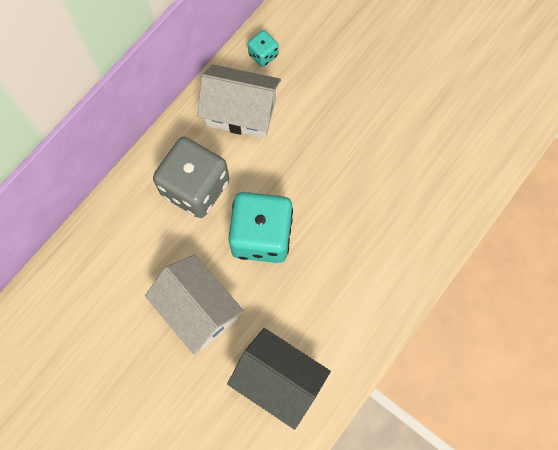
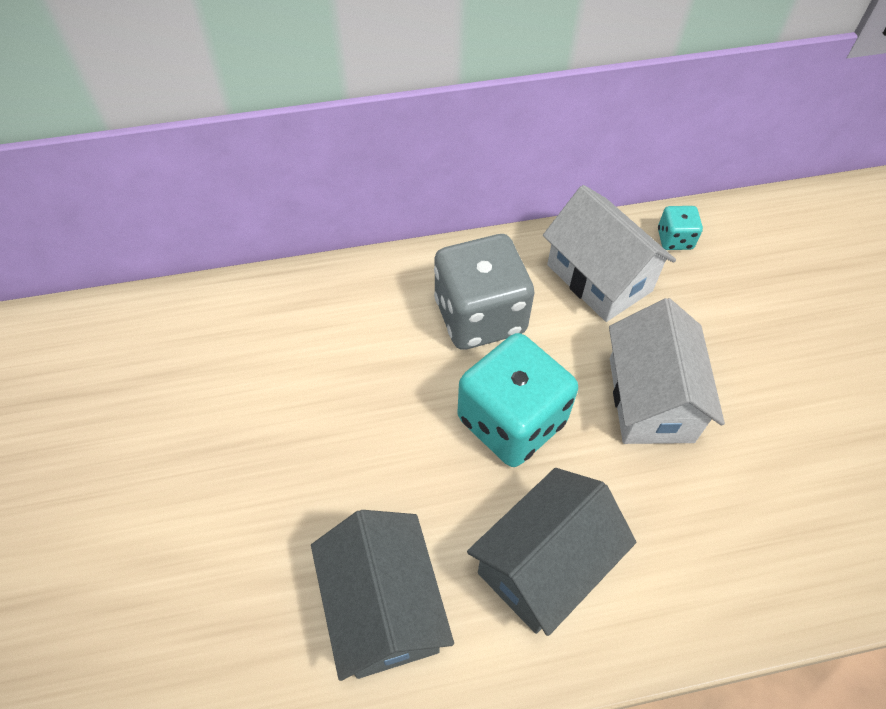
camera: 40 degrees right, 15 degrees down
(198, 309) = (366, 444): white house -> white house (650, 399)
(334, 297) = (543, 564): none -> grey house

